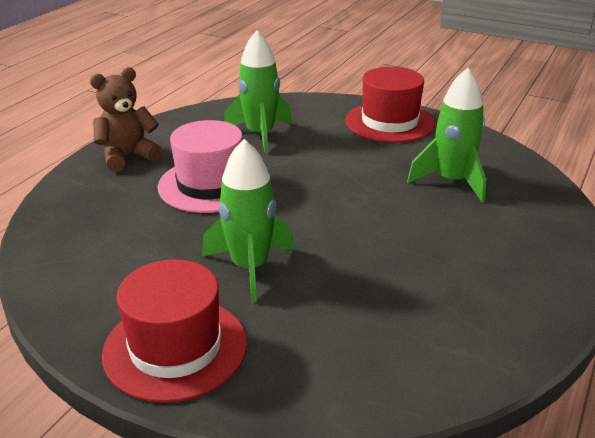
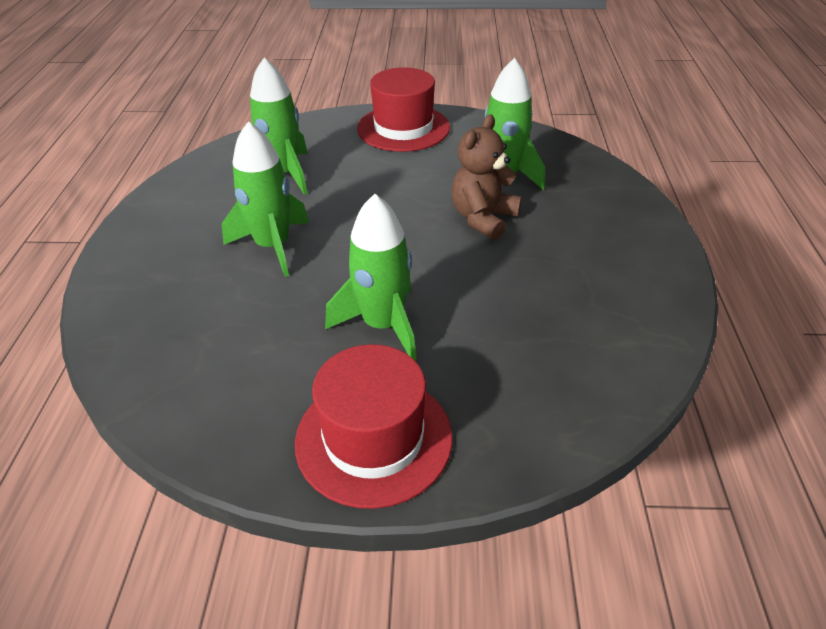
camera: 25 degrees left, 10 degrees up
(127, 156) = (153, 239): brown teddy bear -> brown teddy bear (483, 218)
(210, 185) = (273, 246): pink hat -> green rocket

